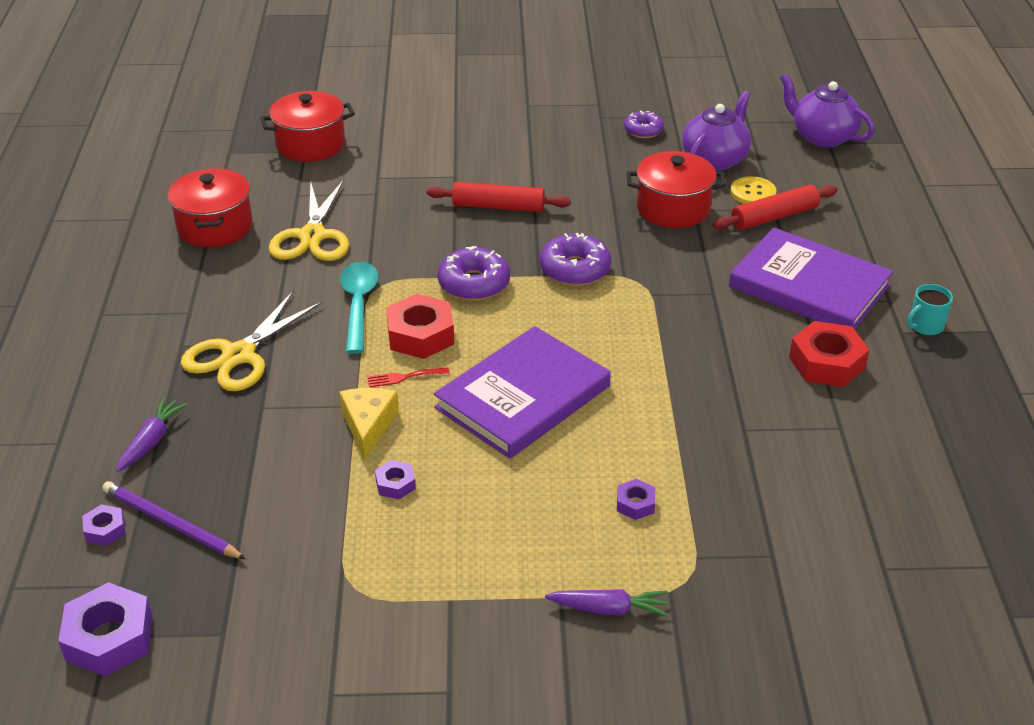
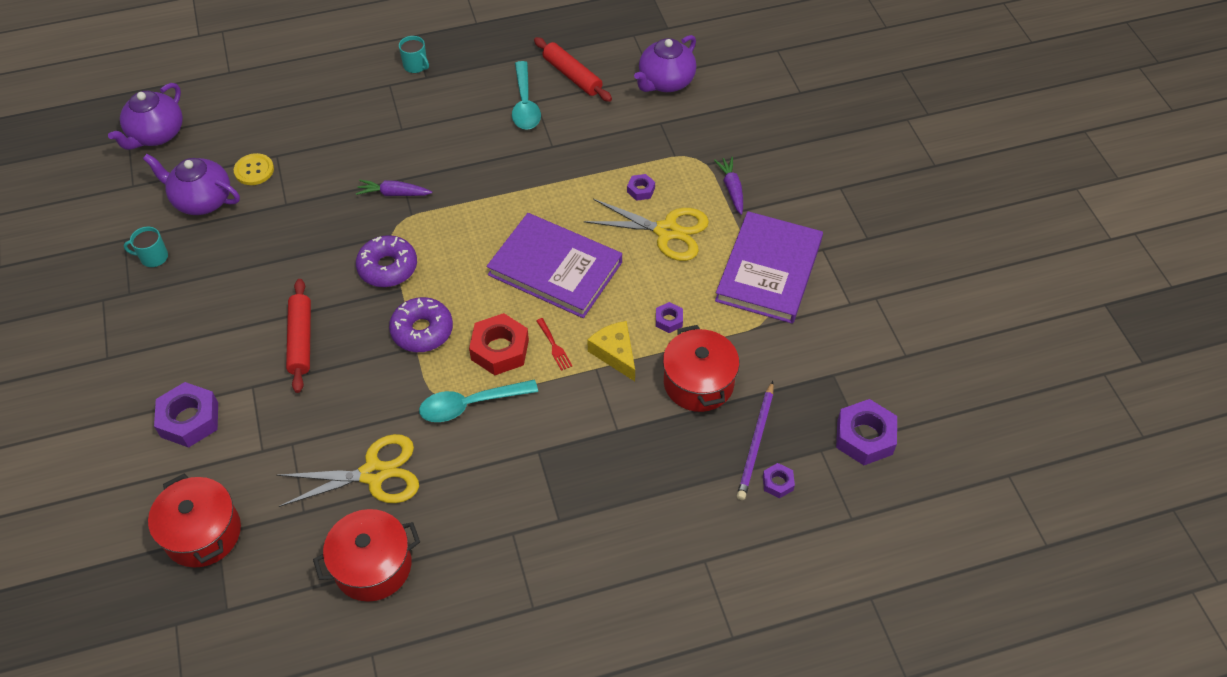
camera: 105 degrees left, 15 degrees up
(151, 441) = (679, 492): purple carrot -> purple carrot (394, 194)
(239, 355) = (559, 470): yellow scissors -> yellow scissors (666, 231)
(368, 425) = (615, 353): yellow cheese -> yellow cheese turned 75 degrees clockwise
(434, 142) = (189, 420): none -> purple nut
(643, 130) = (153, 257): purple donut -> turquoise mug
(673, 208) = (285, 218): red pot -> red pot (698, 383)
(774, 217) = (289, 154): red rolling pin -> red rolling pin (572, 76)
(809, 286) = (381, 127): purple book -> purple book (768, 270)
(826, 363) = (470, 111): red nut -> none
(834, 416) = (525, 104): none -> turquoise spoon
(868, 582) = (665, 82): none -> purple teapot

